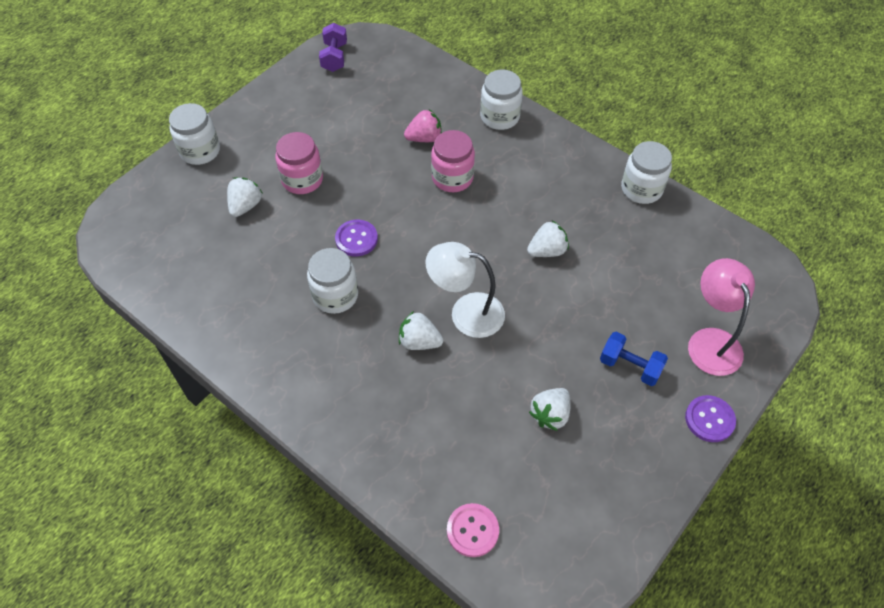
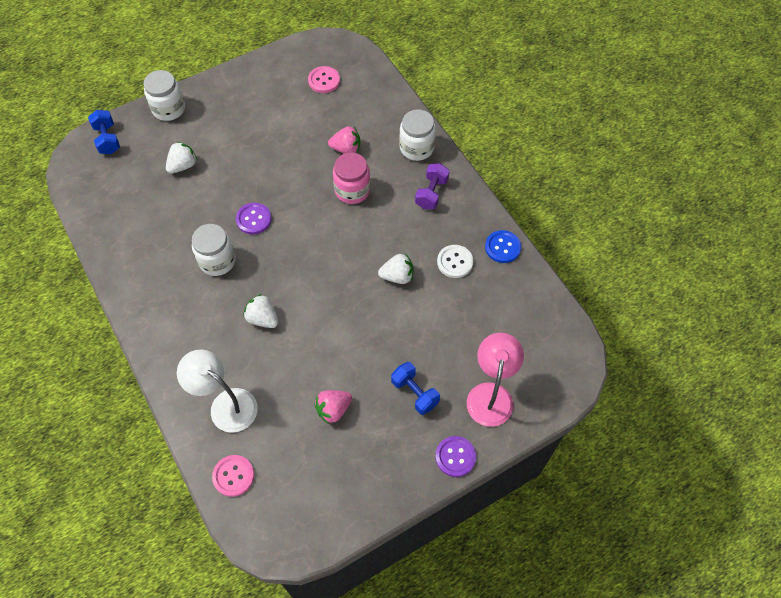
camera: 20 degrees right, 5 degrees up
(140, 203) = (107, 139): none -> blue dumbbell
(302, 180) = (235, 156): pink jar -> none
(334, 57) = (307, 55): purple dumbbell -> purple dumbbell (431, 193)
(365, 77) = (324, 80): none -> pink button
(466, 313) = (309, 307): white lamp -> white lamp (225, 404)
(550, 414) = (333, 409): white strawberry -> pink strawberry
(600, 218) = (455, 262): none -> white button
(641, 189) = (502, 247): white jar -> blue button

